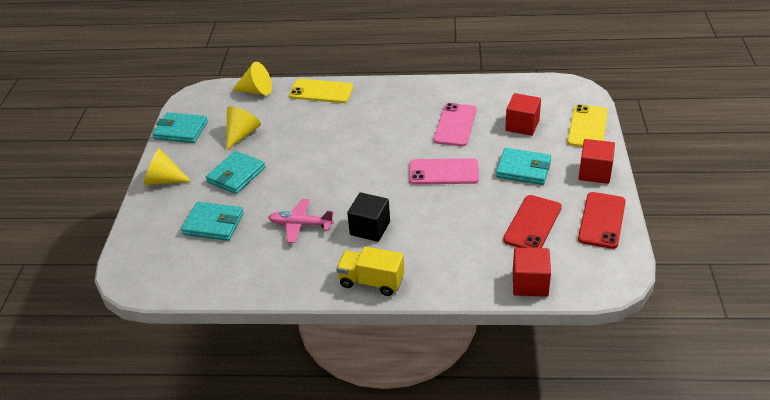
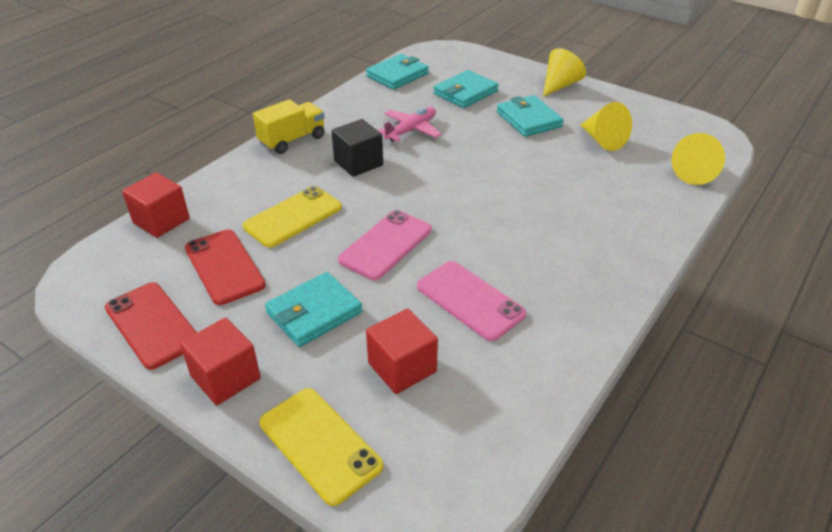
camera: 120 degrees right, 0 degrees up
(181, 130) = (643, 110): turquoise wallet -> turquoise wallet (397, 75)
(321, 91) = (657, 219): yellow phone -> yellow phone (293, 217)

